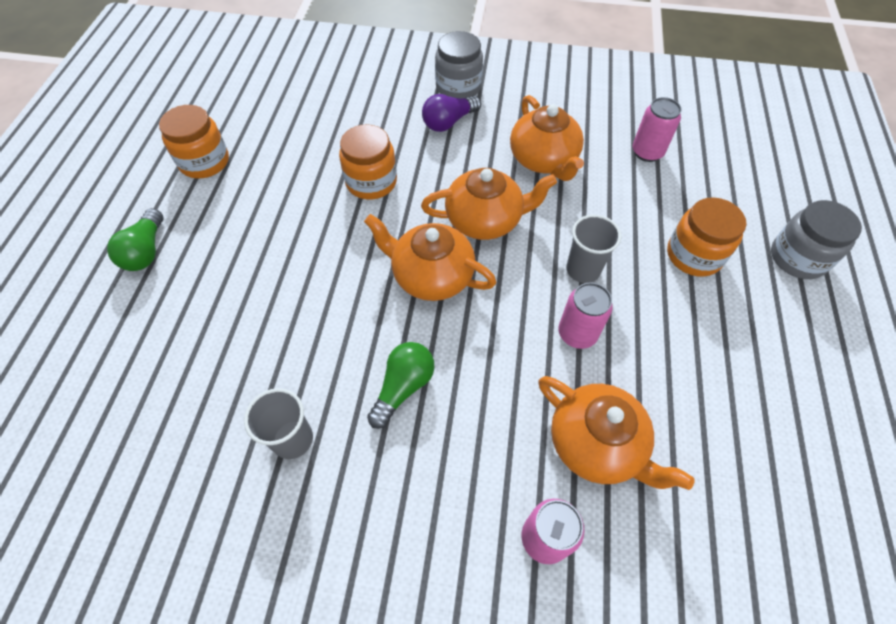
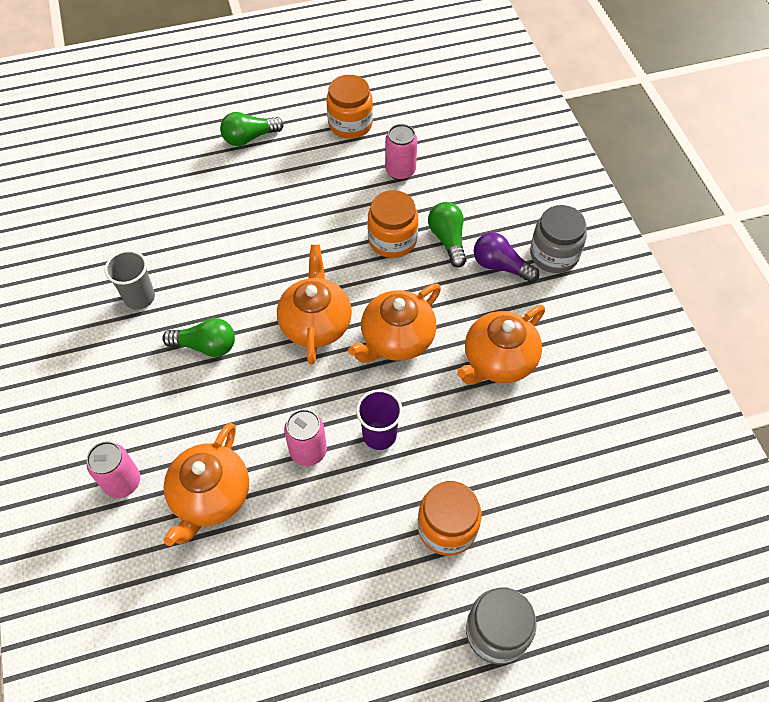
camera: 65 degrees right, 0 degrees up
(398, 144) = (448, 240): none -> green light bulb
(485, 220) = (396, 339): orange teapot -> orange teapot turned 75 degrees clockwise
(583, 270) = (379, 435): grey cup -> purple cup
(647, 152) = (567, 450): pink can -> pink can (400, 171)

